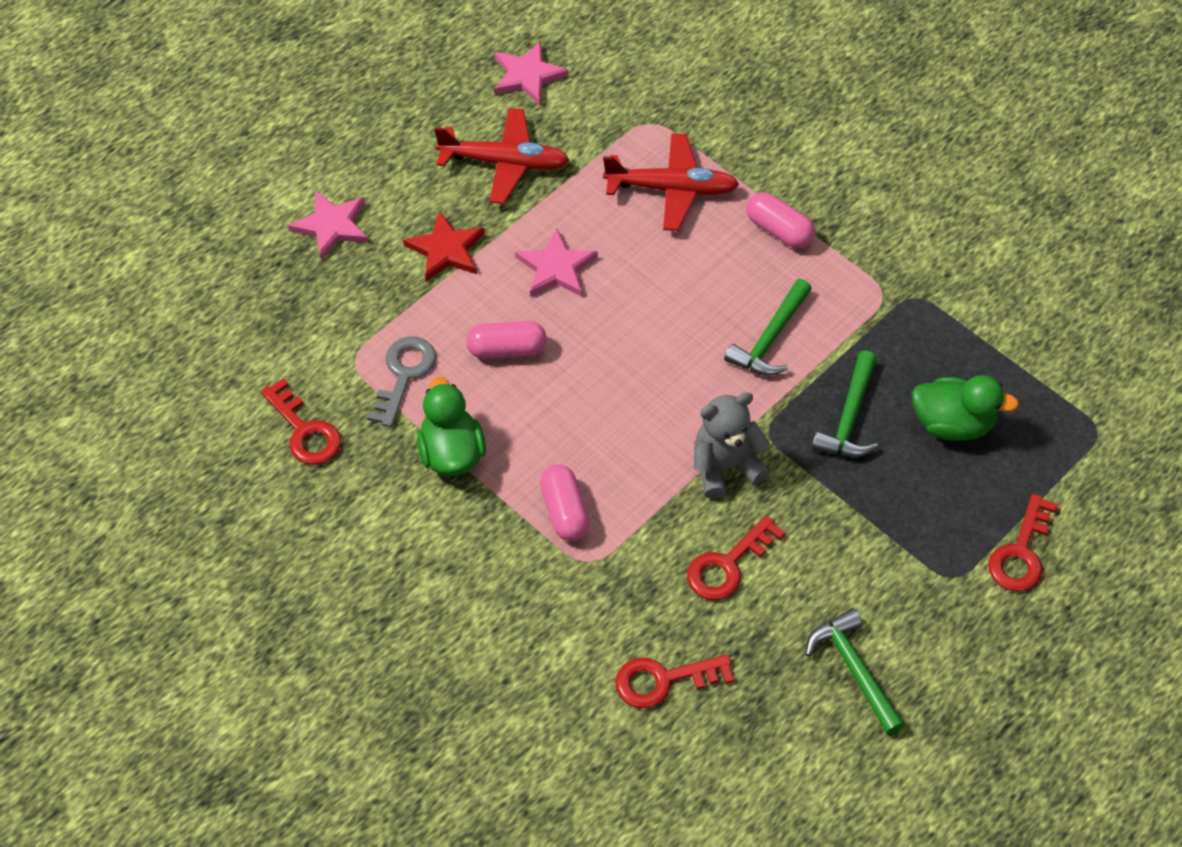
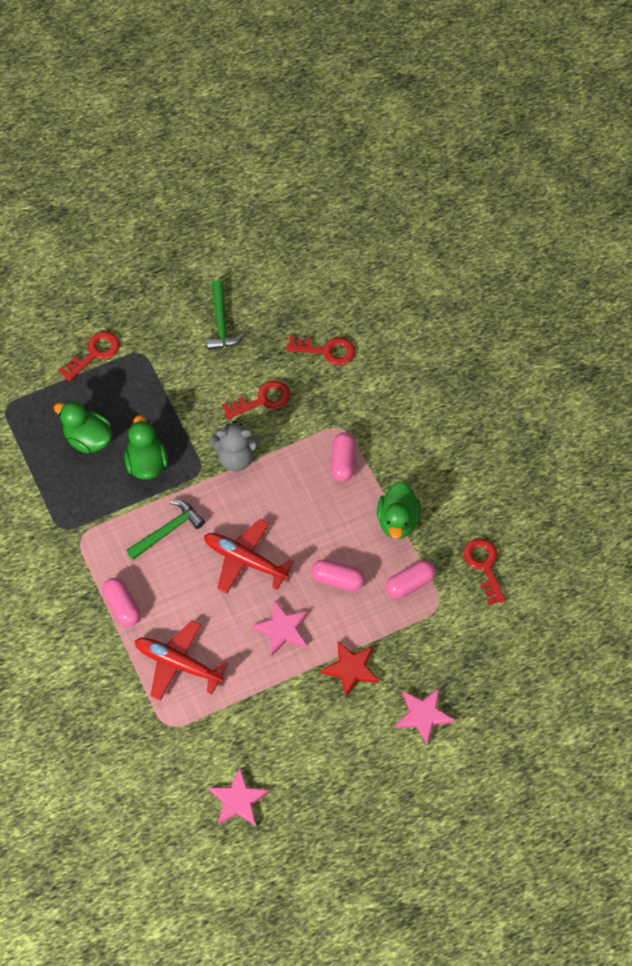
camera: 160 degrees left, 5 degrees up
(403, 375) = (410, 584): grey key -> pink capsule
(504, 163) = (285, 727): red plane -> red plane (245, 560)
(849, 417) = (146, 463): green hammer -> green duck

